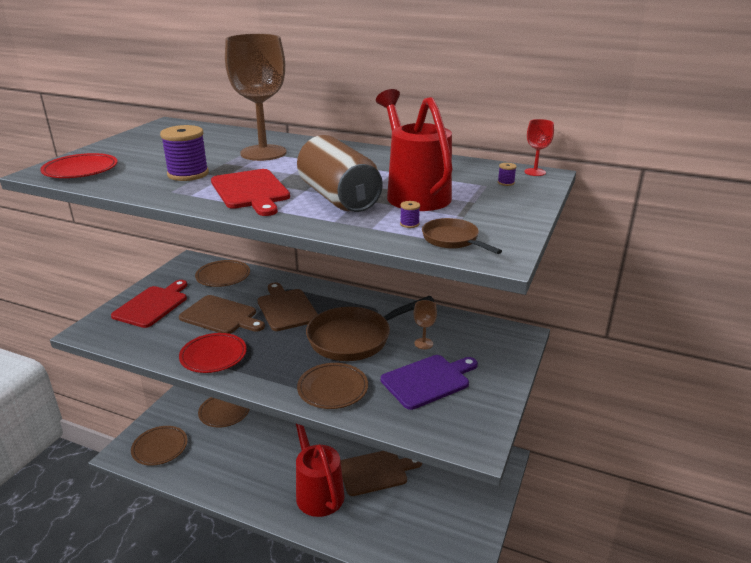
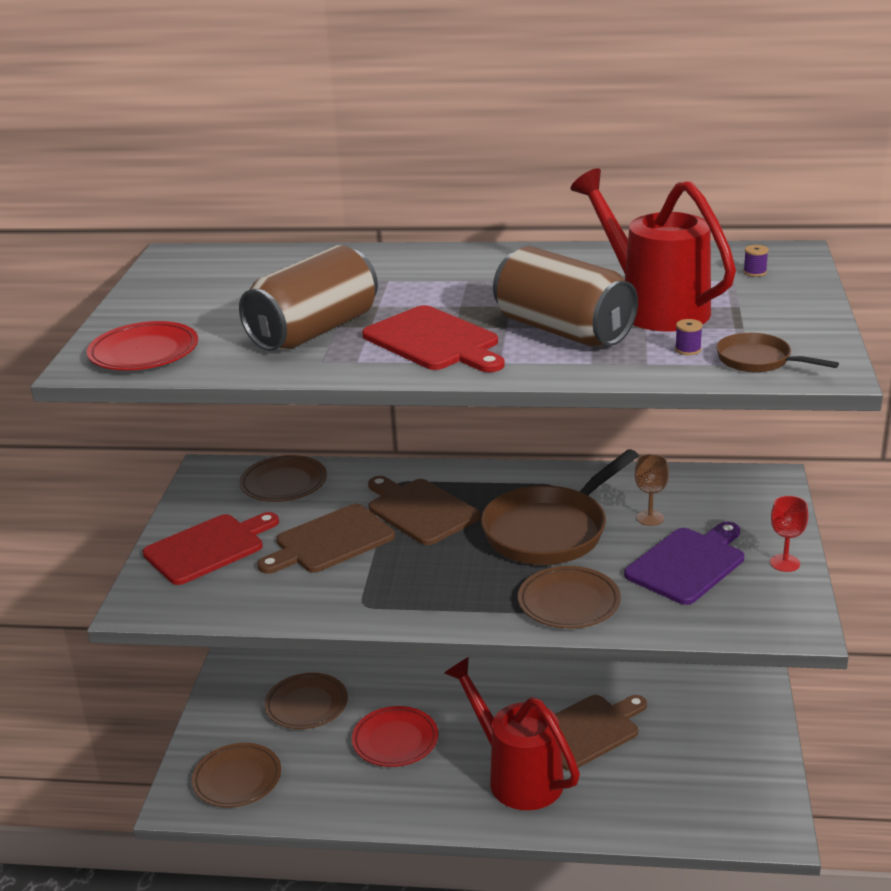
camera: 15 degrees left, 0 degrees up
(152, 305) = (208, 548): red cutting board -> red cutting board turned 45 degrees clockwise
(188, 174) = (314, 331): purple spool -> brown can
(213, 356) = (366, 597): red plate -> red plate (395, 740)
(221, 316) = (330, 541): brown cutting board -> brown cutting board turned 135 degrees clockwise
(263, 153) = (384, 281): brown goblet -> none
(535, 172) = (778, 250): red goblet -> red goblet (785, 563)

